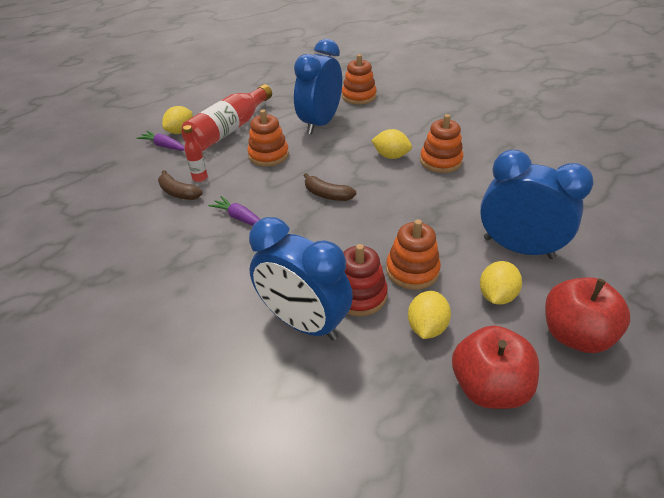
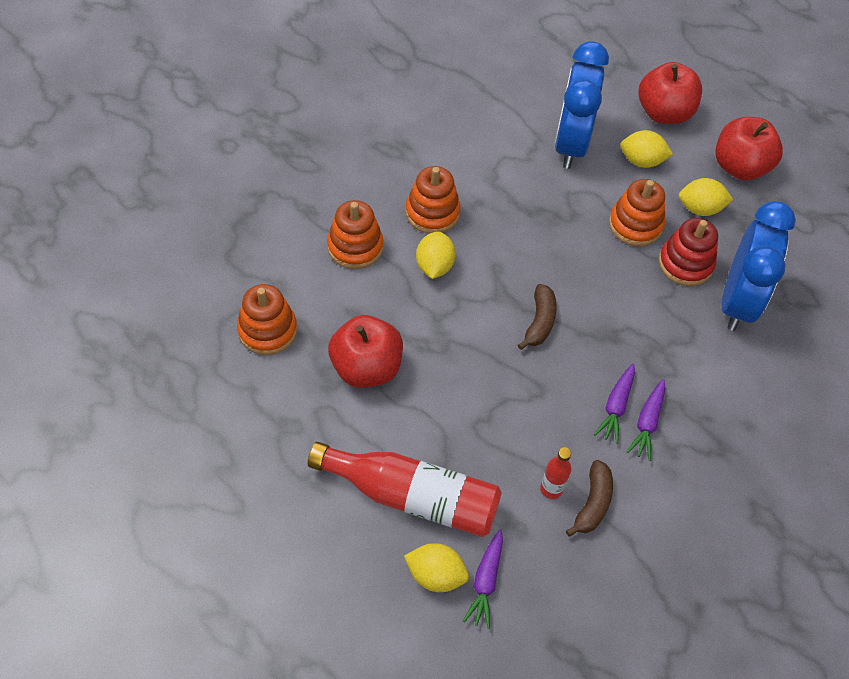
camera: 110 degrees left, 15 degrees up
(217, 231) = (647, 423): none -> purple carrot
(268, 155) = (471, 415): orange stacking toy -> orange stacking toy (355, 247)
(320, 123) = (366, 367): blue clock -> red apple

